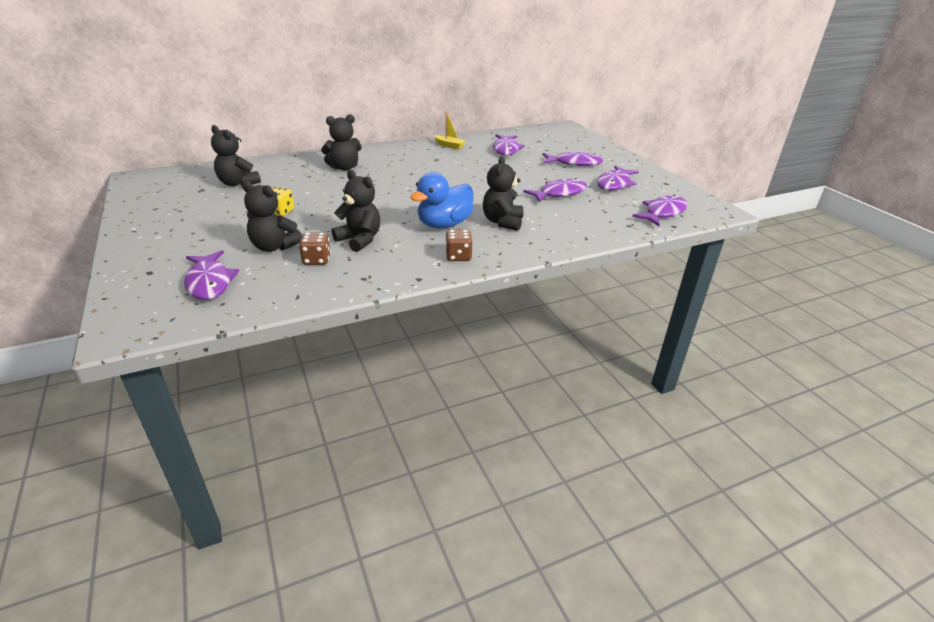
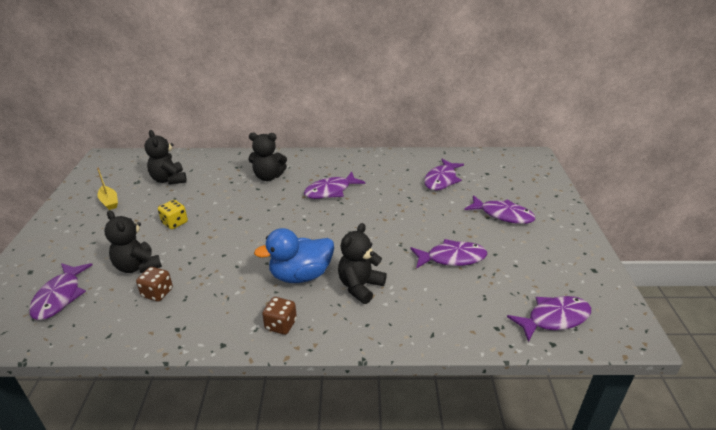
camera: 25 degrees right, 0 degrees up
(360, 240) = (211, 276): black teddy bear -> none
(449, 146) = (387, 164): yellow boat -> yellow boat (109, 202)
(614, 184) = (527, 257): purple fish -> purple fish (330, 191)

